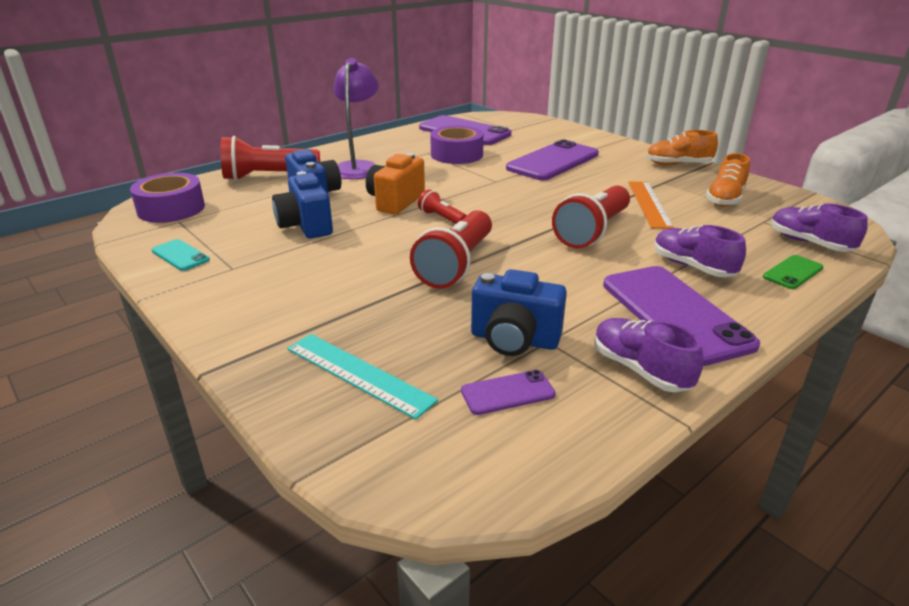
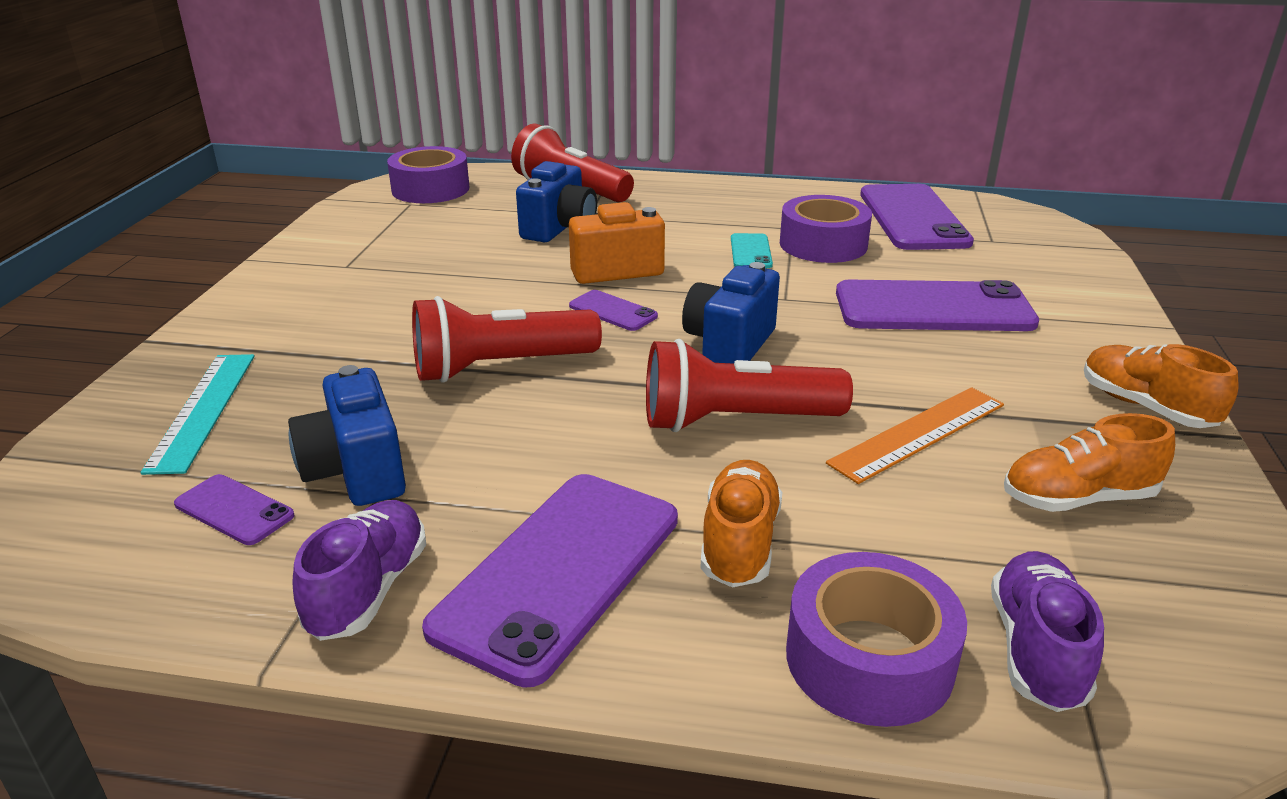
camera: 50 degrees right, 0 degrees up
(180, 255) = (343, 235): turquoise phone -> turquoise phone (751, 252)
(306, 226) = (481, 255): blue camera -> blue camera (729, 345)
(358, 167) = (675, 214): purple lamp -> none
(442, 218) = (613, 311): red flashlight -> purple phone
(692, 267) = (739, 543): purple shoe -> orange shoe
(793, 272) = (869, 659): green phone -> purple tape

